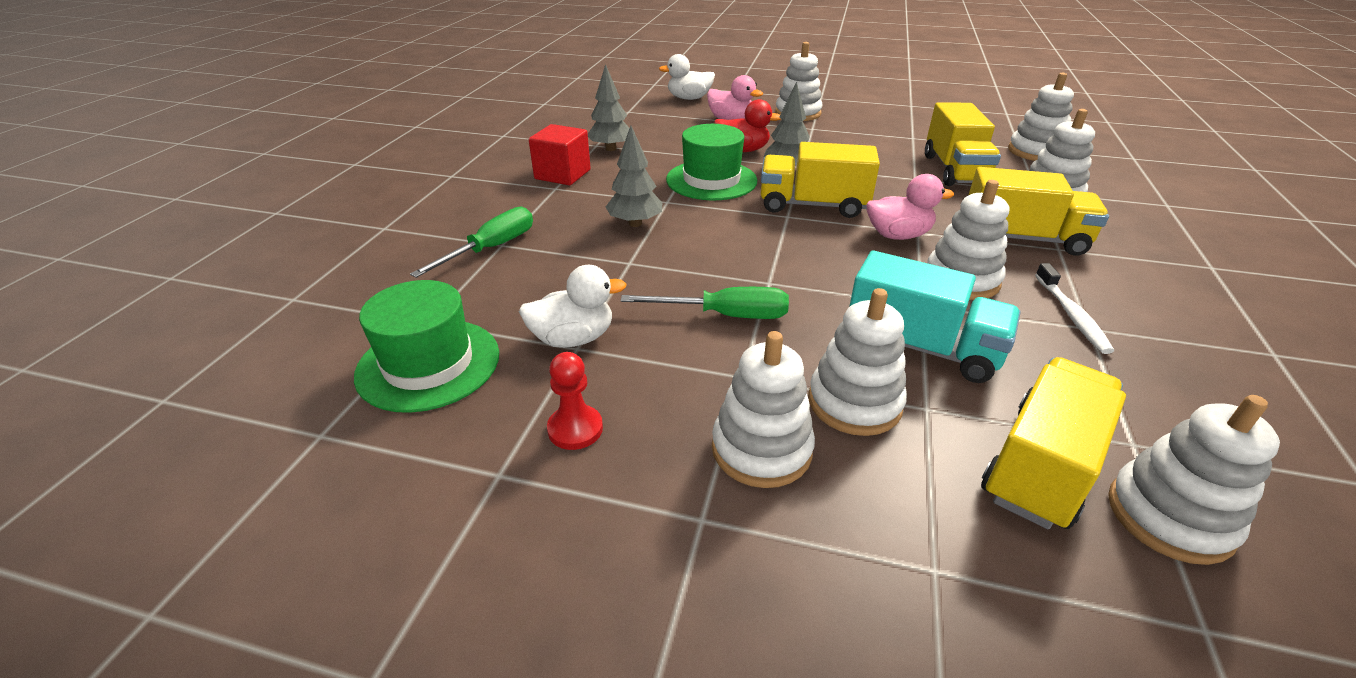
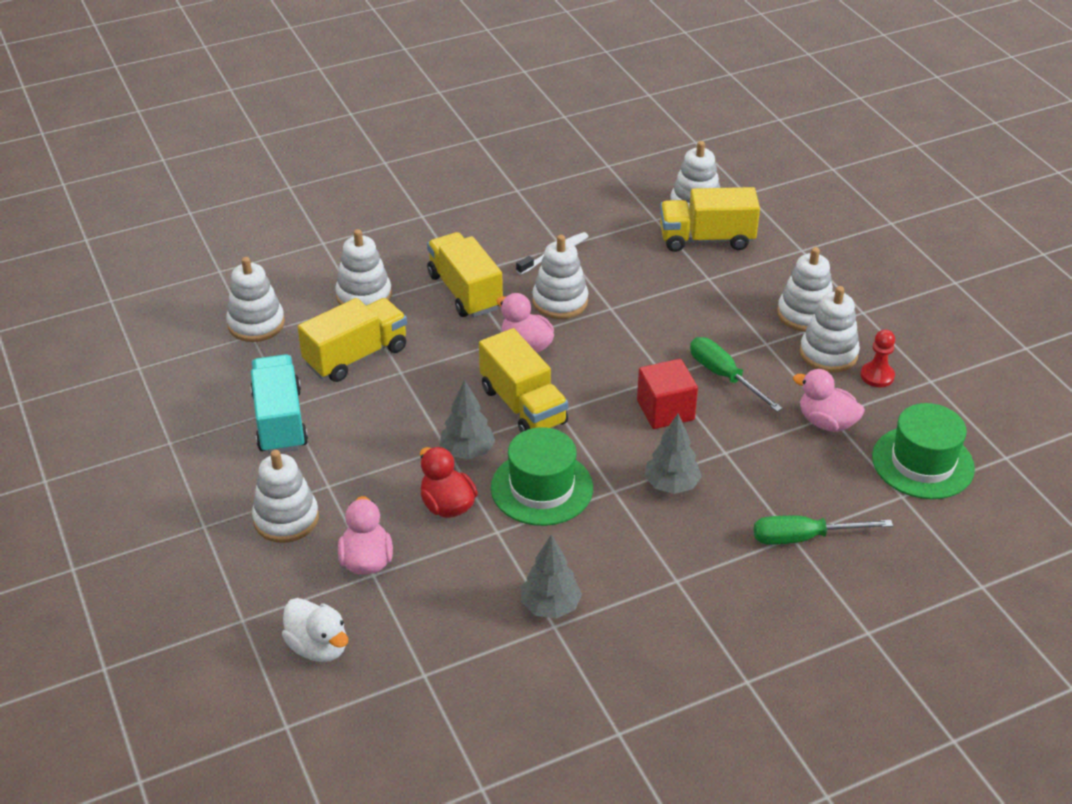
camera: 130 degrees left, 5 degrees up
(562, 174) = (647, 597): red cube -> red cube (665, 410)
(573, 338) = (826, 422): white duck -> pink duck
(854, 403) = (735, 300): white stacking toy -> white stacking toy (828, 353)
(921, 347) = (658, 295): turquoise truck -> turquoise truck (280, 421)

